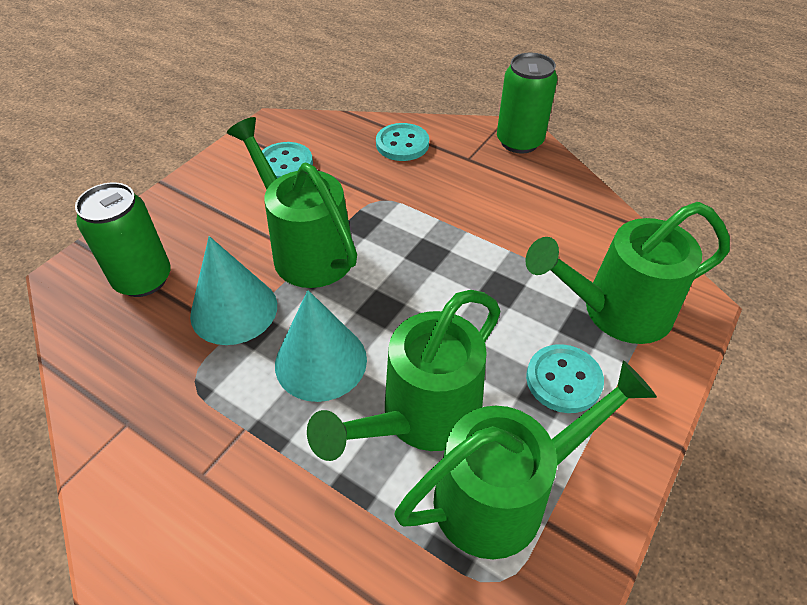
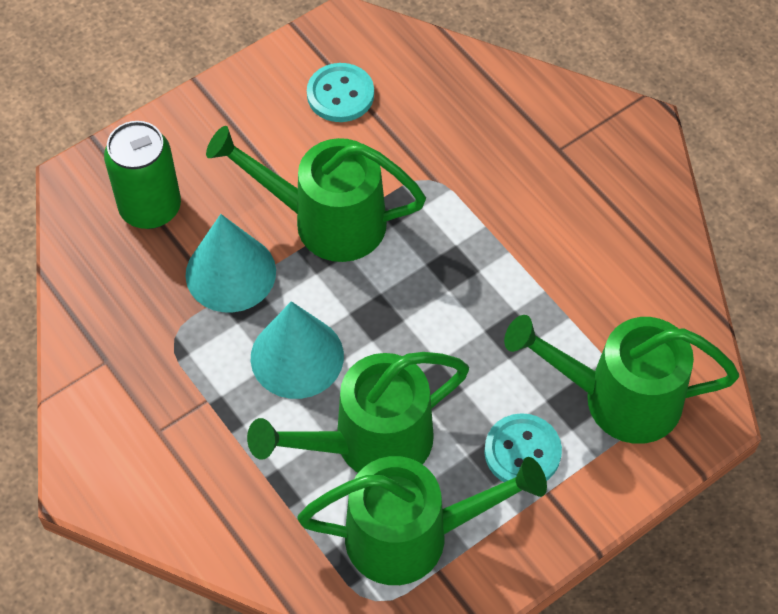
camera: 20 degrees right, 10 degrees up
(305, 249) = (325, 220): green watering can -> green watering can turned 60 degrees counterclockwise
(402, 144) = (489, 104): turquoise button -> none
(519, 142) = (634, 141): green can -> none

